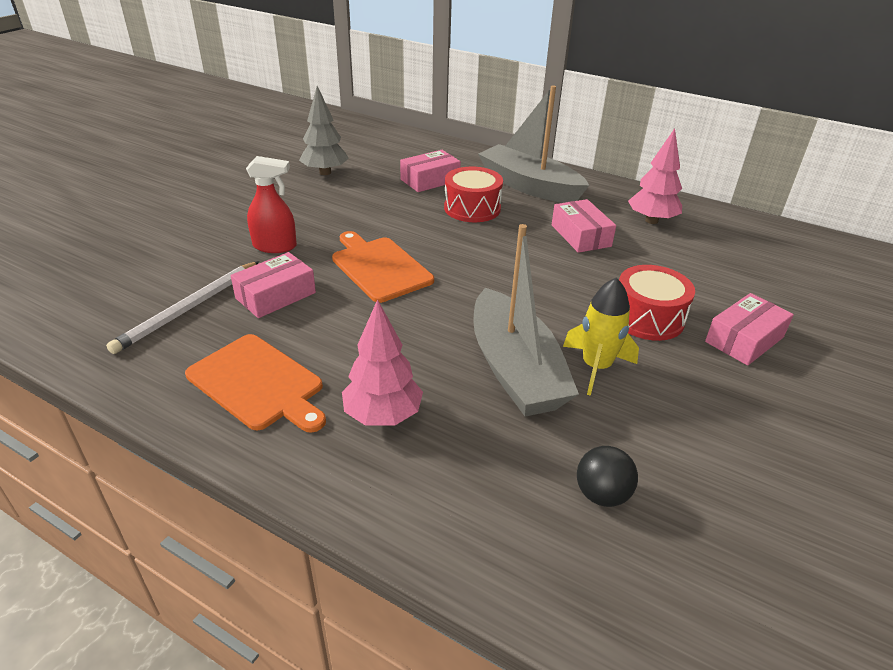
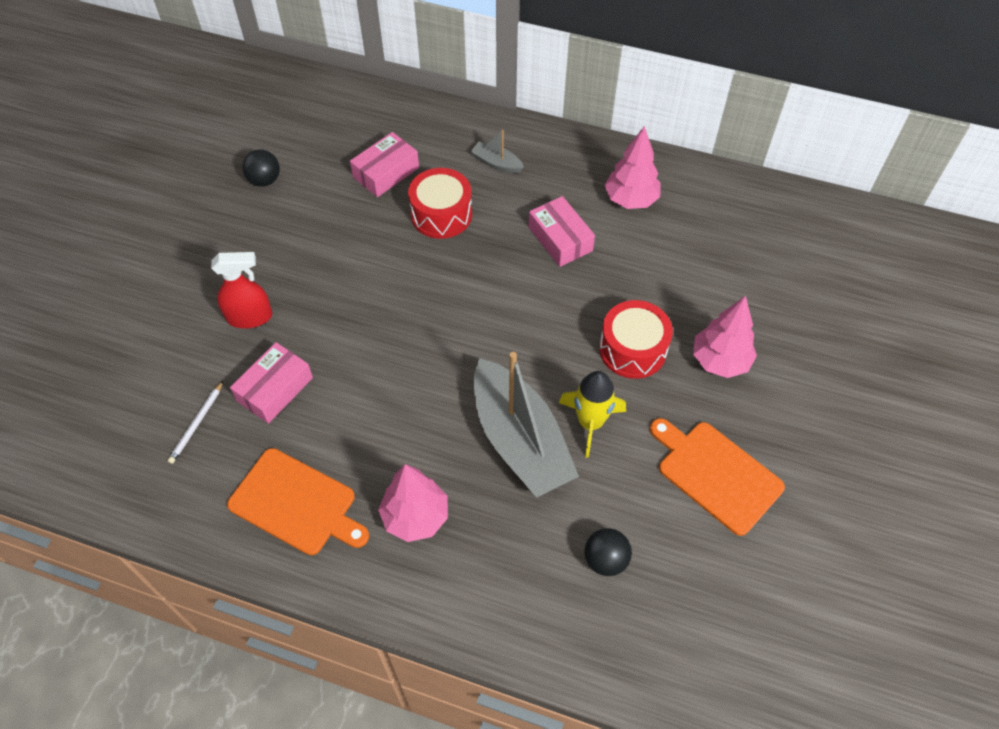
camera: 10 degrees left, 20 degrees up
(189, 308) = (197, 424): white pencil -> white pencil, size x0.55
(325, 172) = (264, 180): grey tree -> black ball
(379, 267) = (365, 328): orange cutting board -> orange cutting board (715, 474)
(529, 186) = (496, 163): grey boat -> grey boat, size x0.43
(744, 339) = (720, 361): pink box -> pink tree

